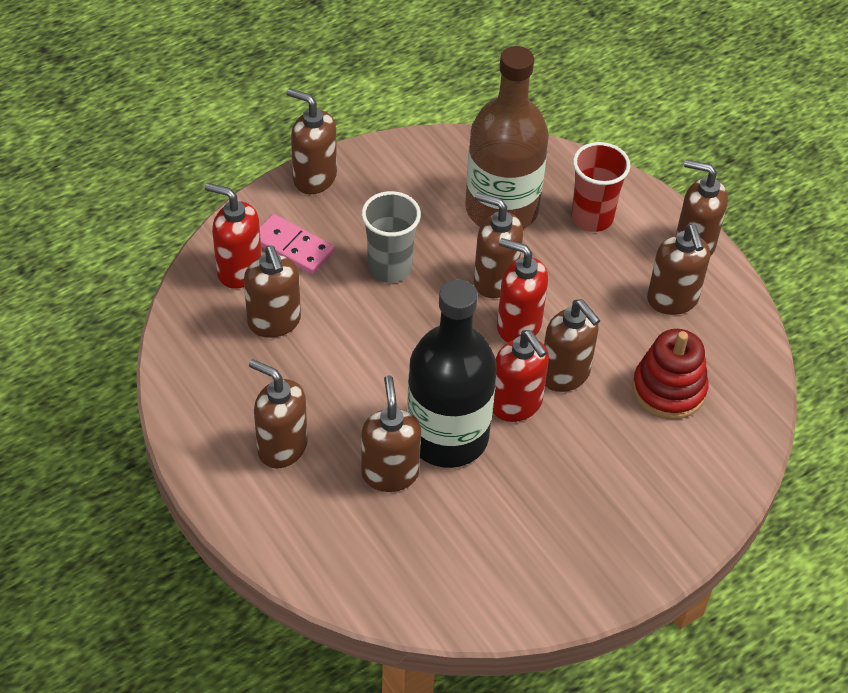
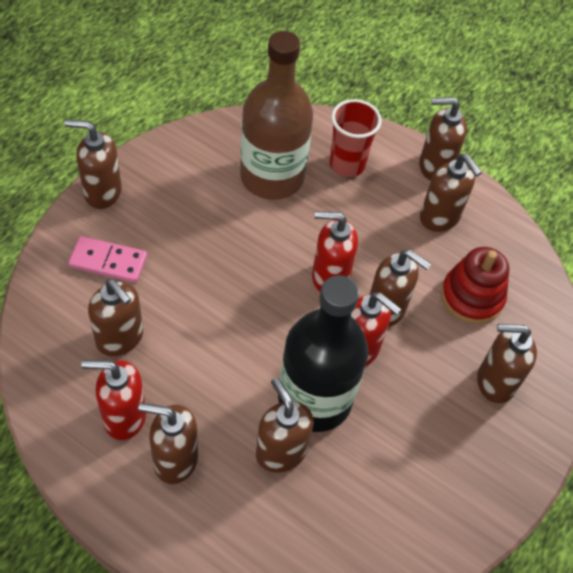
camera: 25 degrees left, 5 degrees up
(239, 270) = (68, 298): red soap dispenser -> red soap dispenser (124, 417)
(390, 268) = (201, 256): grey cup -> none
(494, 280) = (293, 242): brown soap dispenser -> brown soap dispenser (495, 382)

